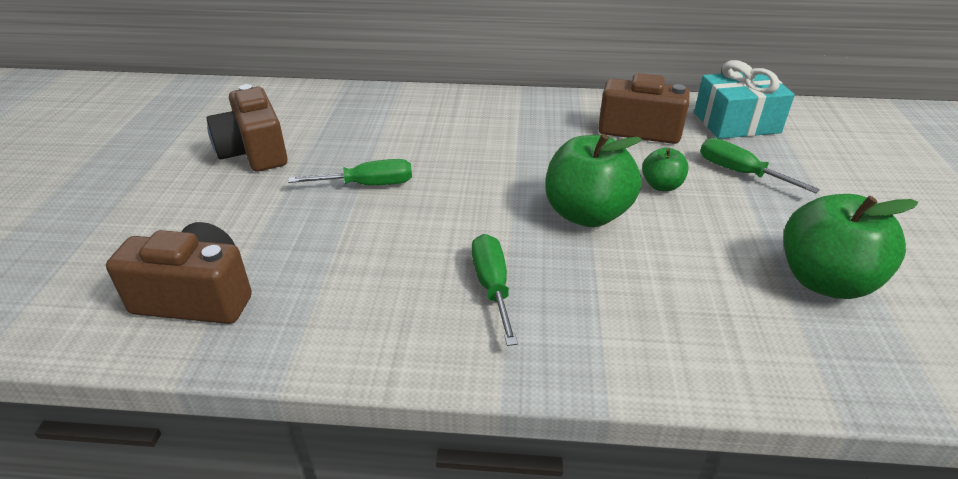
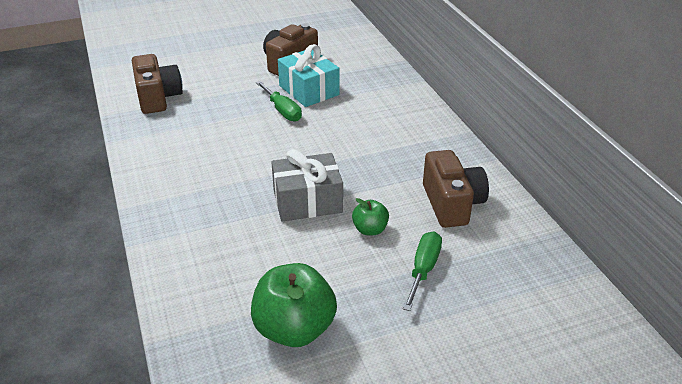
camera: 65 degrees right, 0 degrees up
(492, 286) = (210, 182): green screwdriver -> none
(587, 214) = (307, 201): green apple -> grey gift
(736, 122) = (516, 259): turquoise gift -> turquoise gift (309, 90)

